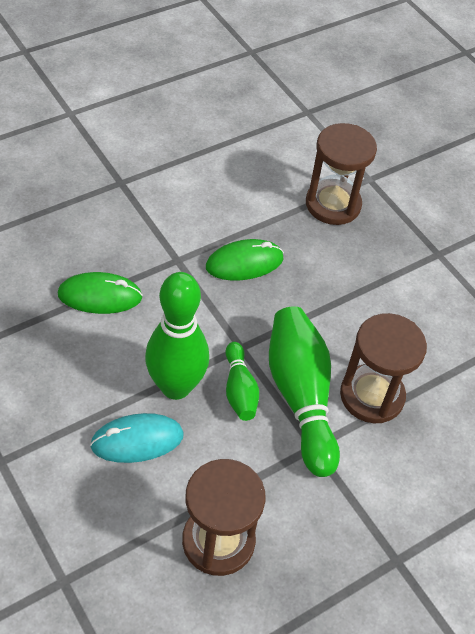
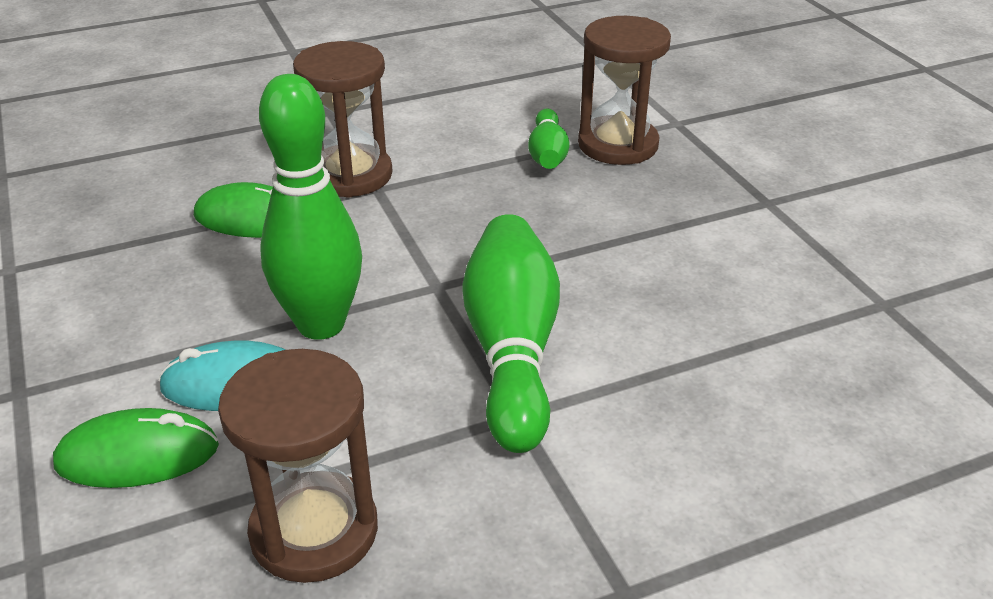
camera: 15 degrees right, 15 degrees down
(239, 389) = (417, 335): green bowling pin -> green bowling pin (547, 154)
(244, 263) = (472, 196): green mouse -> green mouse (137, 455)
(372, 395) = (629, 358): brown hourglass -> brown hourglass (350, 175)

